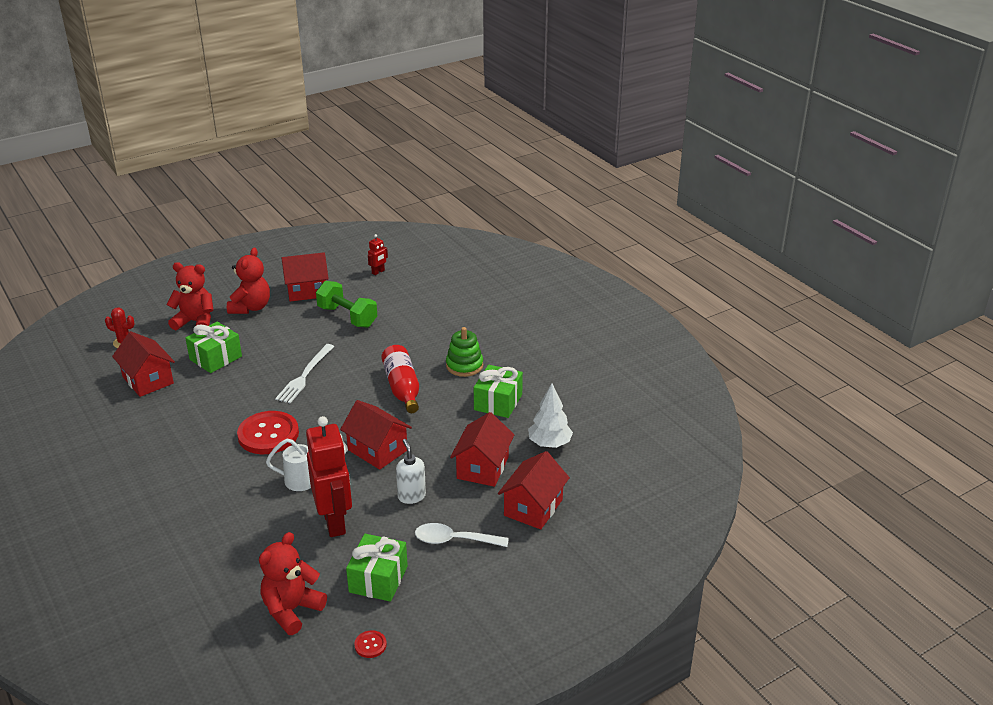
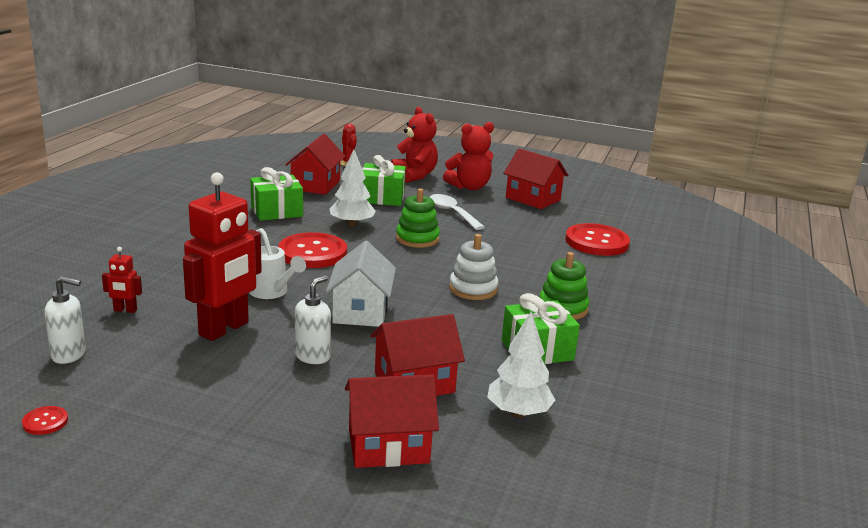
camera: 50 degrees right, 10 degrees down
(244, 395) = (352, 224): none -> white tree
(292, 610) = (69, 355): red teddy bear -> white soap dispenser
(305, 375) = (417, 239): white fork -> green stacking toy
(347, 317) = (530, 227): green dumbbell -> none
(377, 450) = (360, 311): red house -> white house
(378, 272) = (618, 216): red robot -> red robot (125, 310)
(378, 579) = (158, 386): green gift -> green gift (276, 211)
(401, 303) = (596, 242): none -> red button
(402, 388) = (473, 289): red bottle -> white stacking toy
(454, 540) = (269, 411): white spoon -> white spoon (452, 213)

